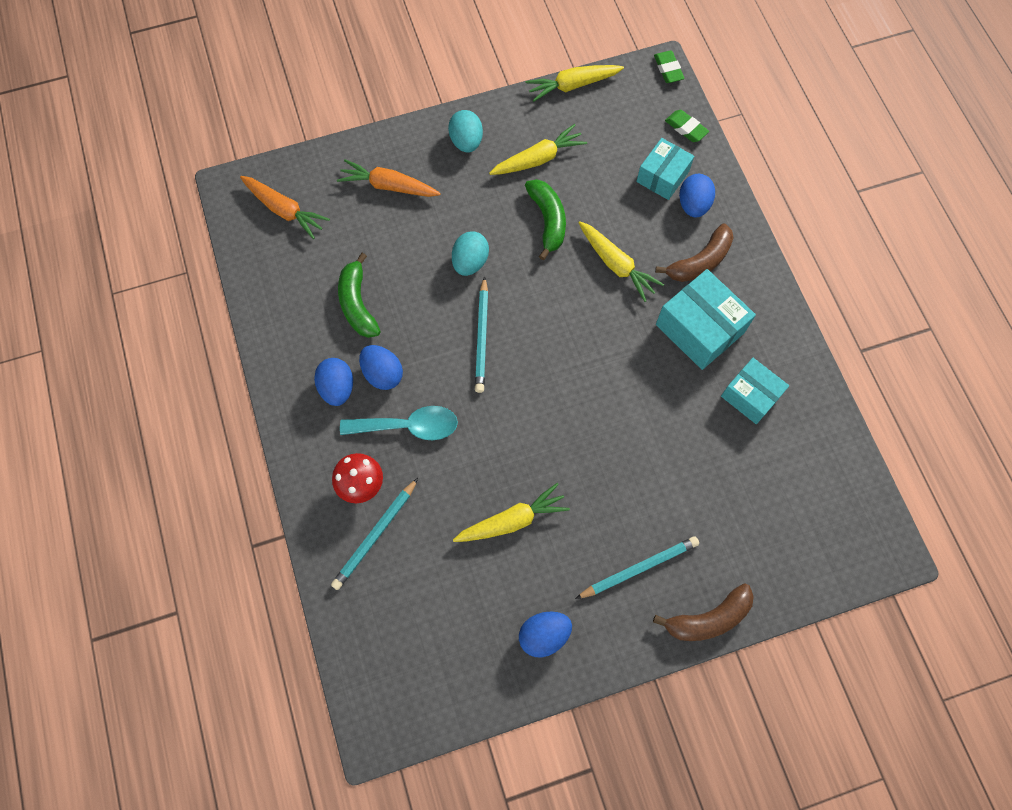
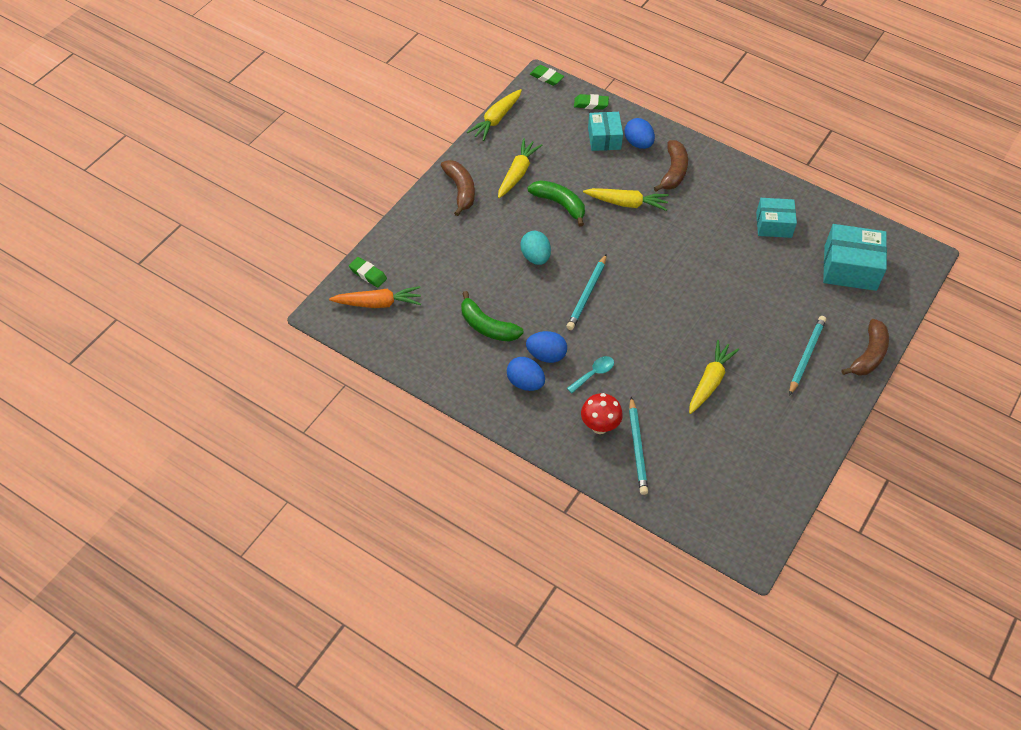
camera: 40 degrees left, 15 degrees down
(303, 174) = (368, 274): none -> green eraser
(389, 186) = (435, 246): orange carrot -> none
(409, 426) = (594, 373): turquoise spoon -> turquoise spoon, size x0.60
(466, 142) = (460, 190): turquoise egg -> brown banana
(482, 337) = (587, 294): turquoise pencil -> turquoise pencil turned 60 degrees clockwise
(544, 635) = (791, 429): blue egg -> none
(699, 328) = (710, 207): turquoise box -> turquoise box (850, 268)

